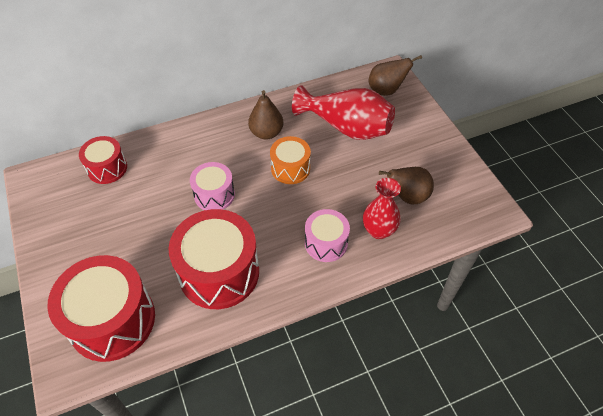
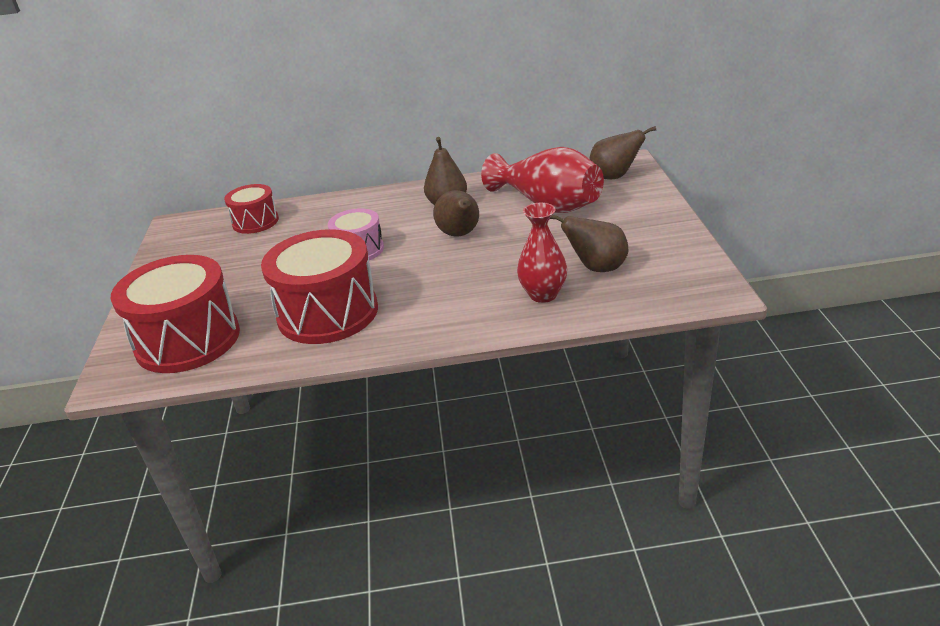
camera: 20 degrees right, 20 degrees down
(290, 168) = (460, 234): orange drum -> brown pear
(326, 243) = (469, 300): pink drum -> none

